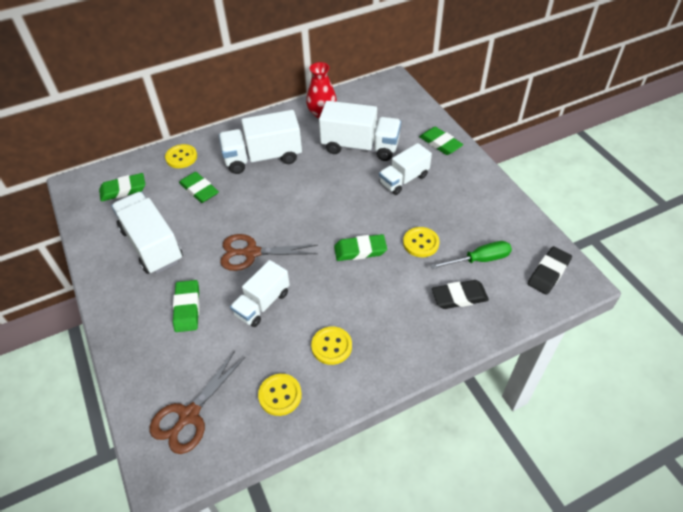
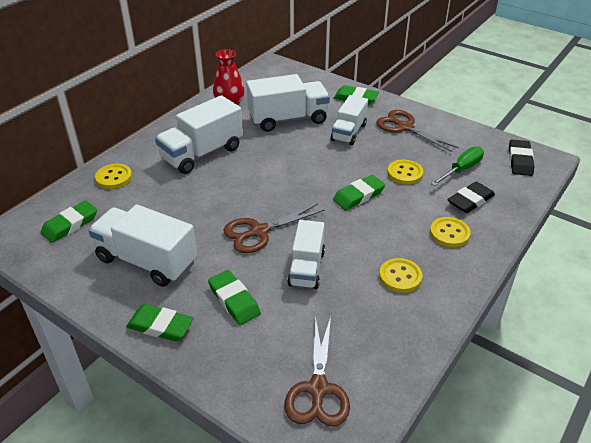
camera: 30 degrees left, 10 degrees down
(199, 190) = (158, 198): green eraser -> green eraser (160, 326)
(280, 395) = (389, 333): yellow button -> yellow button (449, 233)
(462, 192) = (405, 127): none -> brown scissors

